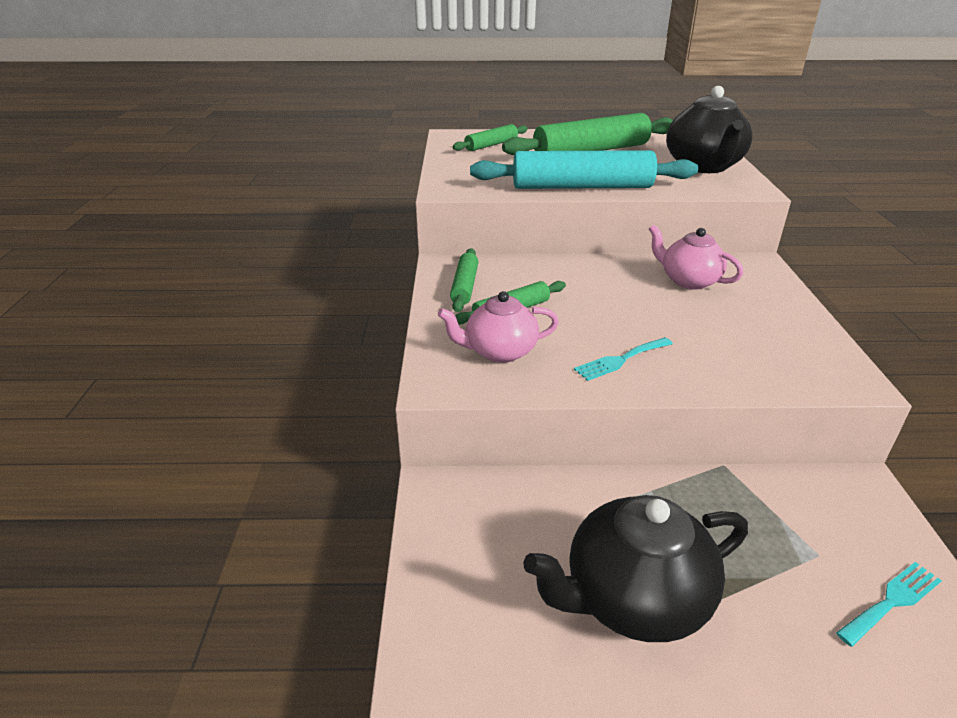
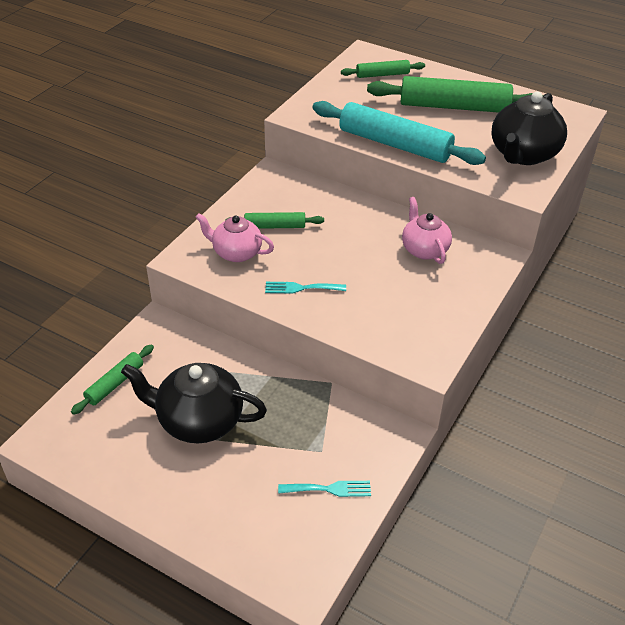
camera: 30 degrees right, 10 degrees up
(465, 286) = (266, 196): green rolling pin -> green rolling pin (115, 383)

